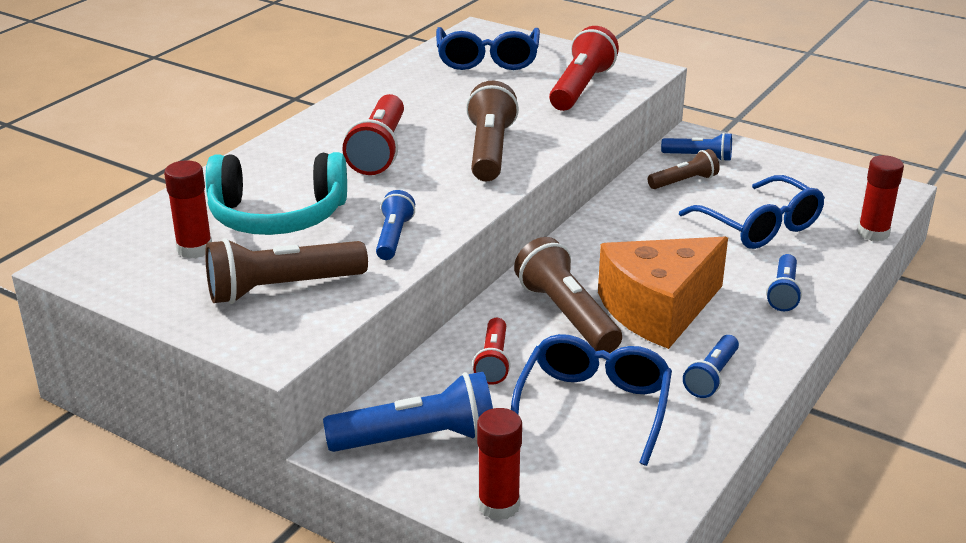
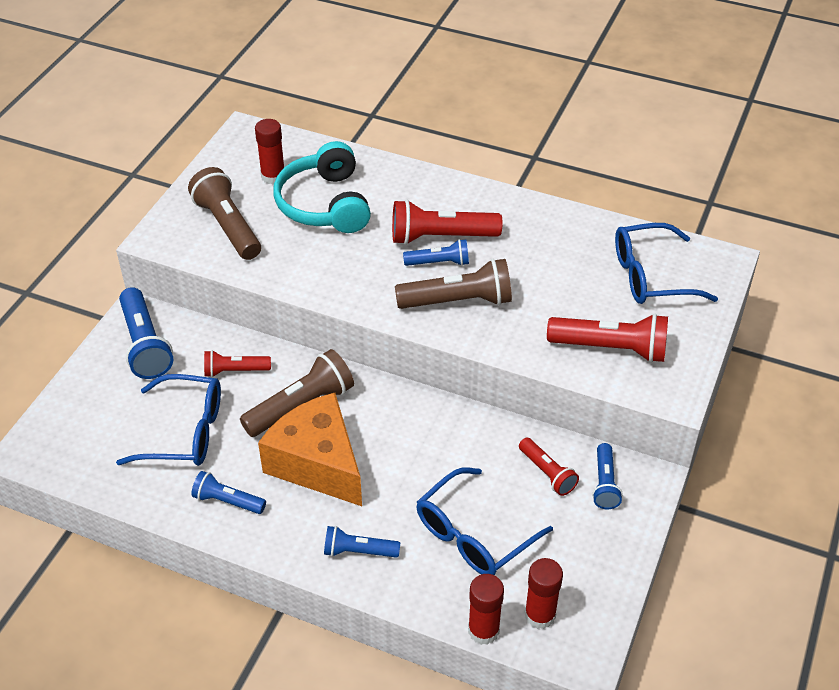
camera: 80 degrees right, 15 degrees up
(393, 237) = (303, 268): blue flashlight -> blue flashlight (439, 263)
(498, 505) = (80, 393): red glue stick -> red glue stick (540, 615)
(684, 182) = (547, 473): brown flashlight -> red flashlight

